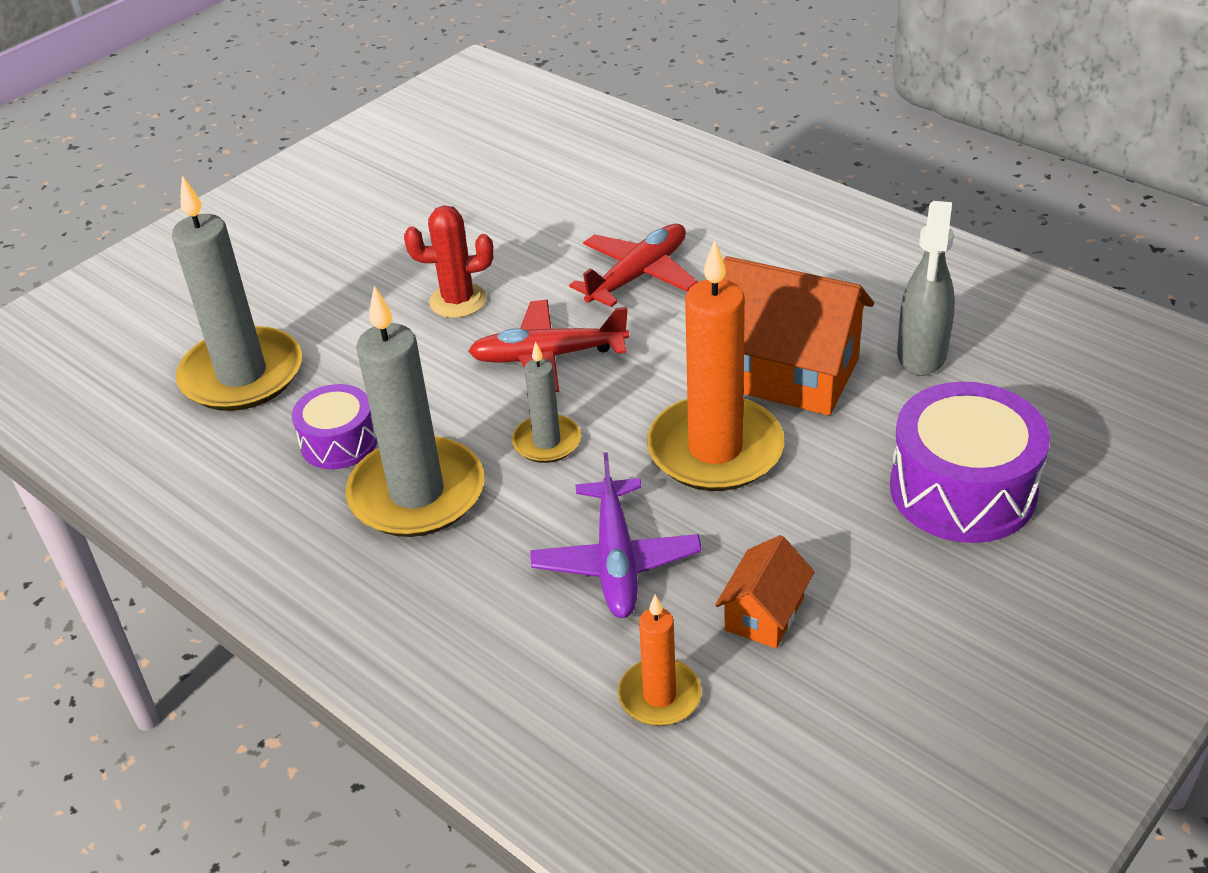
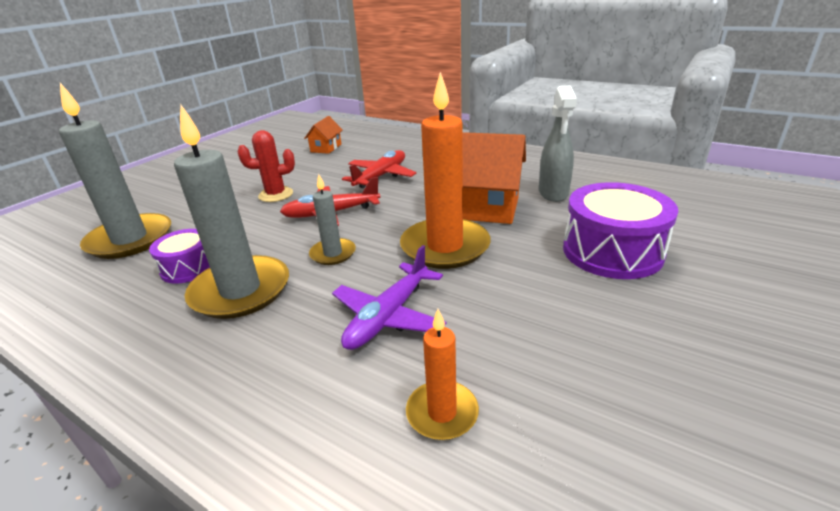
camera: 10 degrees left, 10 degrees down
(616, 560) = (389, 316): purple plane -> purple plane turned 45 degrees clockwise
(764, 614) = (509, 339): orange house -> orange house (326, 148)

